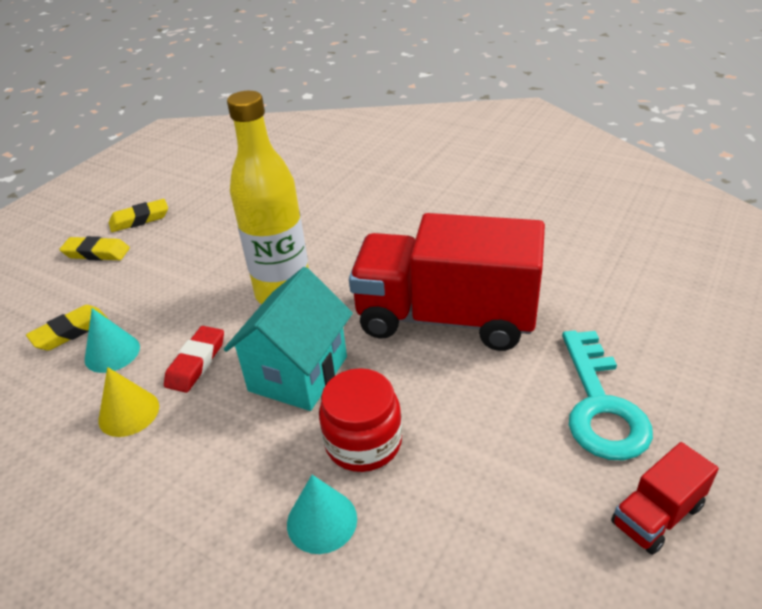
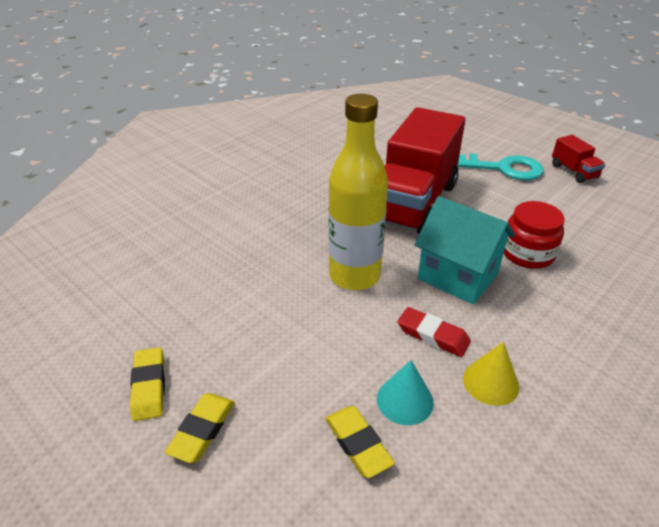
camera: 80 degrees left, 0 degrees up
(322, 521) = (591, 278): turquoise cone -> none

